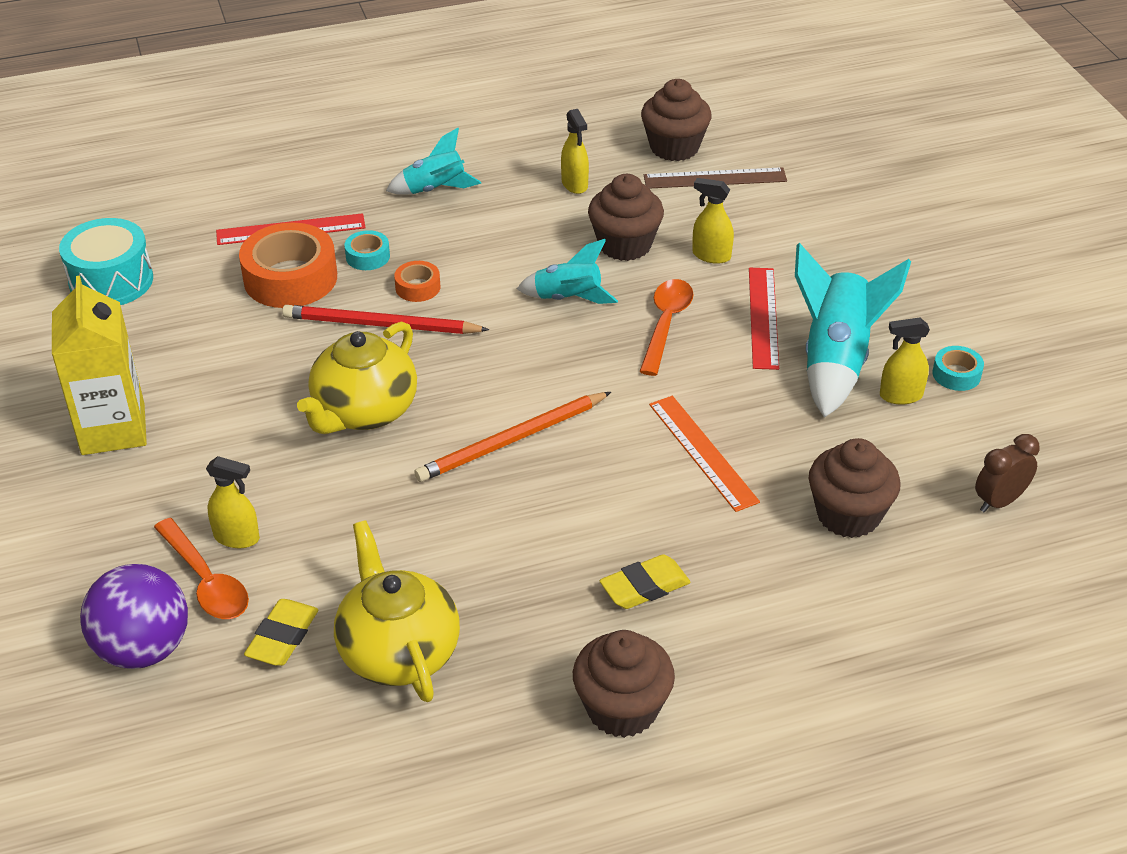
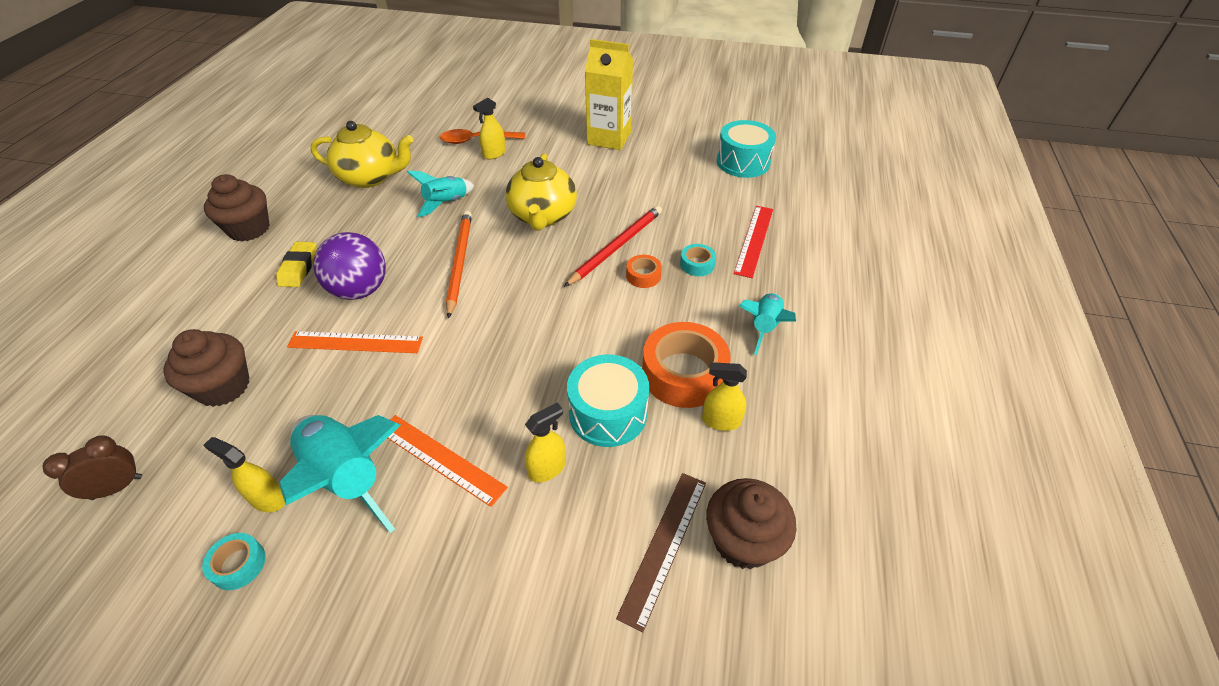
camera: 120 degrees right, 5 degrees up
(143, 649) = (458, 118): purple ball -> purple ball (360, 290)
(283, 637) = (419, 151): yellow eraser -> none
(290, 278) = (696, 225): orange tape -> orange tape (683, 373)
(364, 411) = (542, 216): yellow teapot -> yellow teapot turned 150 degrees counterclockwise
(568, 298) = (568, 346): turquoise rocket -> turquoise rocket (446, 203)
(625, 245) = (608, 413): brown cupcake -> turquoise drum
(665, 324) = (490, 388): orange spoon -> none
(763, 317) = (440, 459): red ruler -> orange ruler
(900, 396) = (268, 499): yellow spray bottle -> yellow spray bottle turned 90 degrees counterclockwise
(999, 501) = (117, 487): brown clock -> brown clock turned 120 degrees counterclockwise

